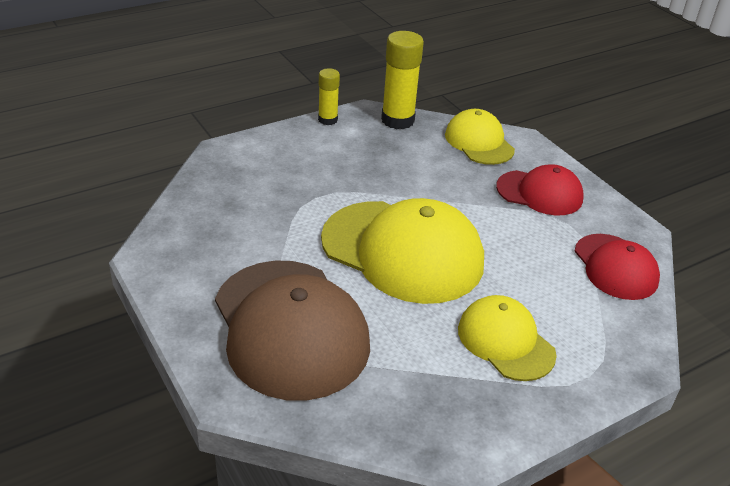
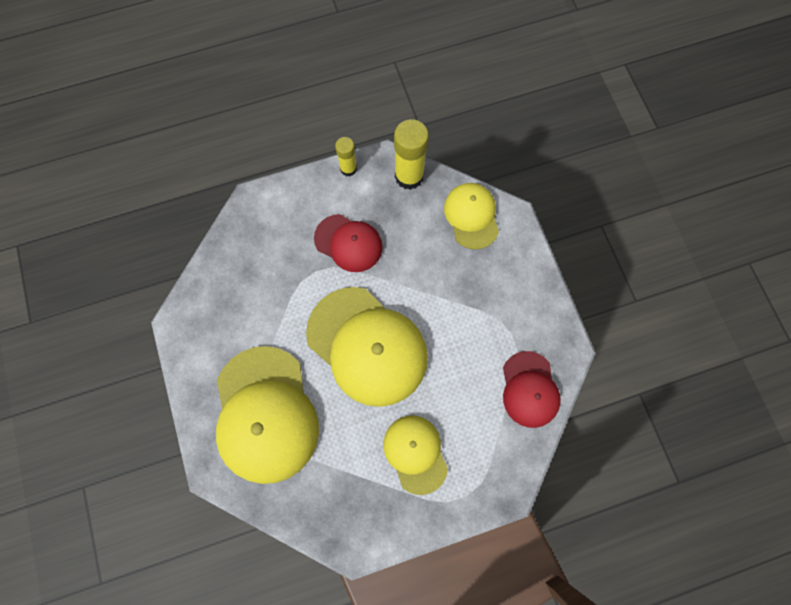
camera: 15 degrees right, 35 degrees up
(290, 328) = (265, 414): brown cap -> yellow cap
(539, 193) = (501, 291): red cap -> red cap (348, 243)

